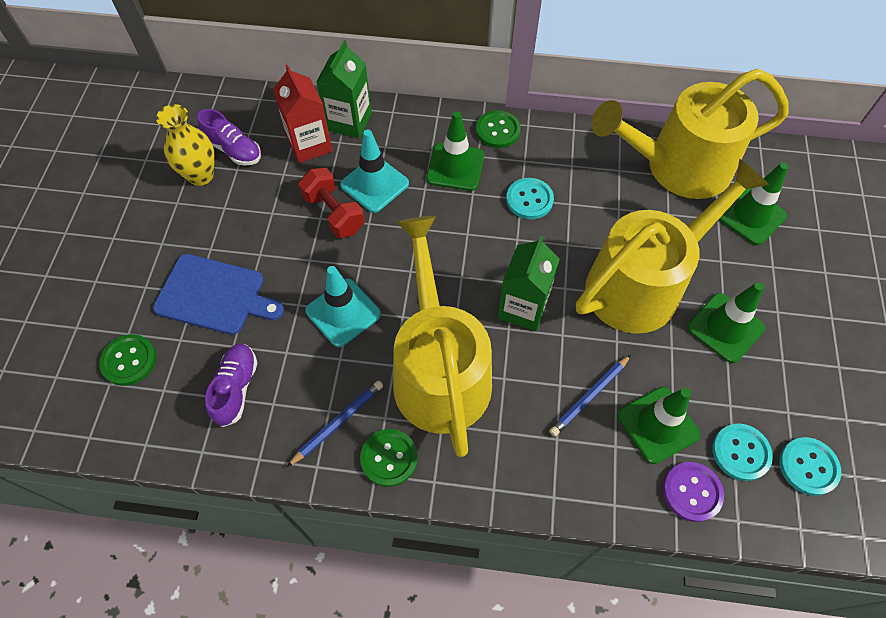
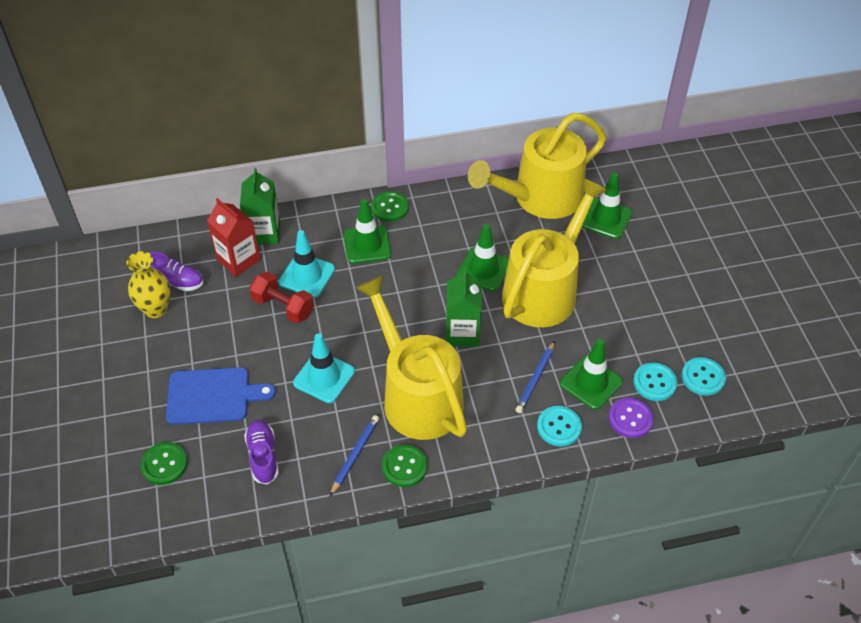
camera: 20 degrees left, 10 degrees down
(529, 200) = (436, 253): turquoise button -> turquoise button (559, 427)
(725, 327) = (615, 303): green traffic cone -> green traffic cone (483, 269)

